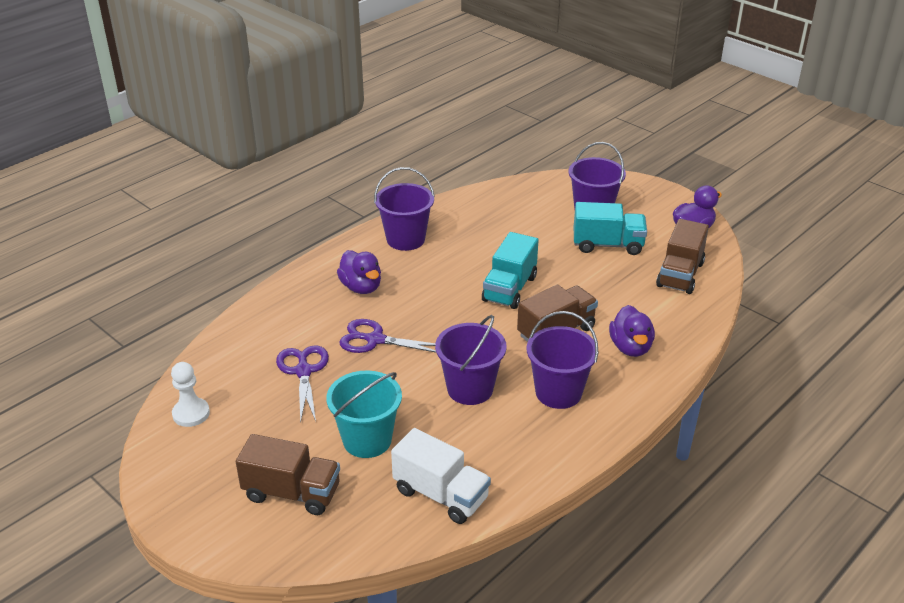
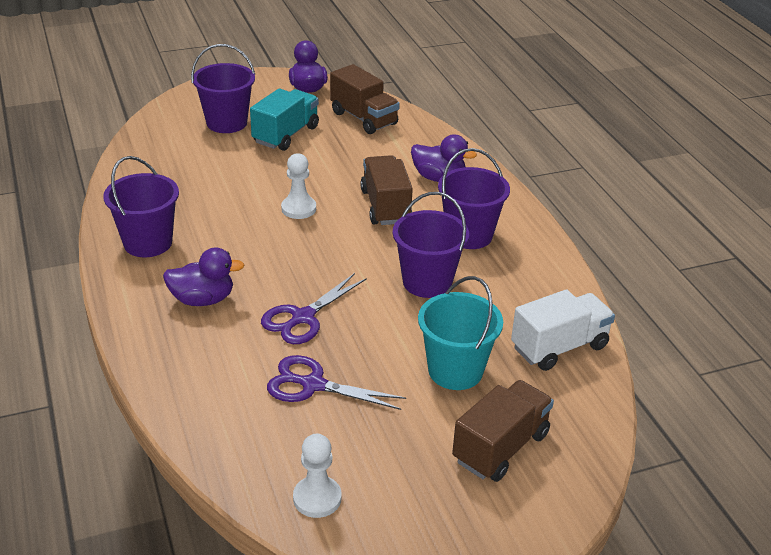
camera: 65 degrees left, 0 degrees up
(509, 289) = (298, 209): turquoise truck -> white pawn

